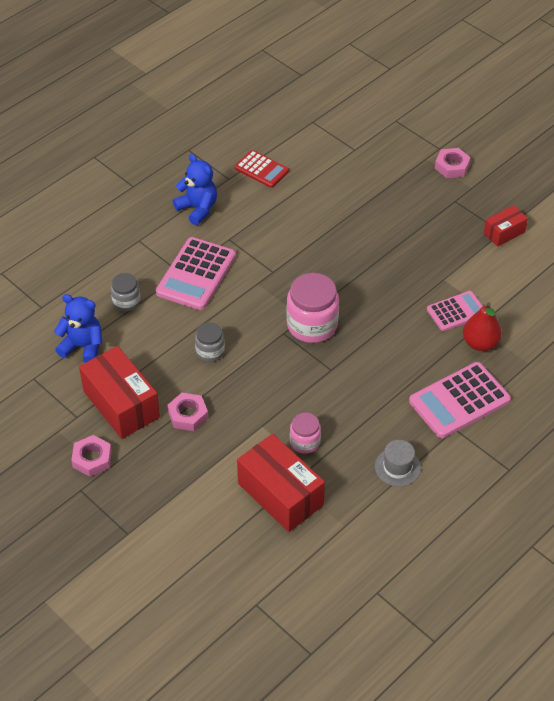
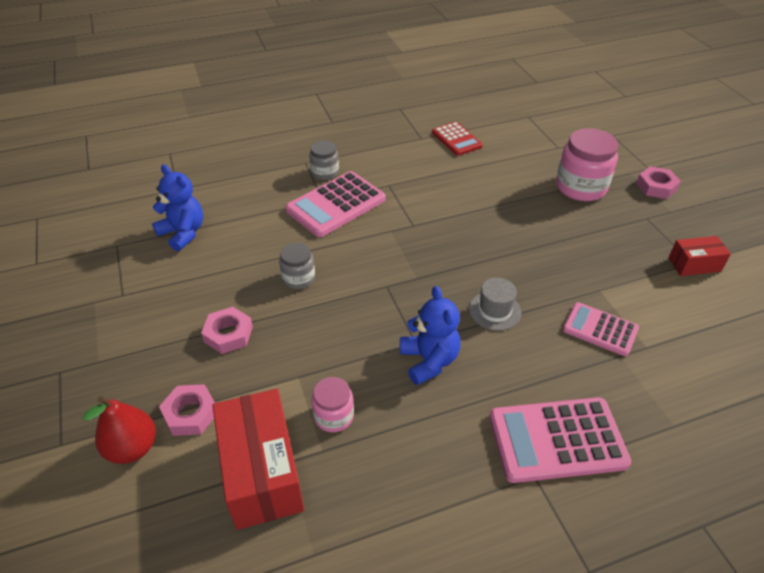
camera: 25 degrees right, 5 degrees down
(92, 459) = (99, 343): pink nut -> pink nut (190, 414)
(121, 404) = (172, 298): red box -> none
(126, 302) = (254, 208): grey jar -> grey jar (325, 172)
(198, 209) = (376, 153): blue teddy bear -> blue teddy bear (429, 361)
(312, 325) = (422, 288): pink jar -> pink jar (581, 187)
(397, 467) = (430, 498): grey hat -> grey hat (494, 310)
(456, 311) = (600, 329): pink calculator -> pink calculator turned 150 degrees counterclockwise
(480, 343) = (615, 377): red pear -> red pear (132, 448)

